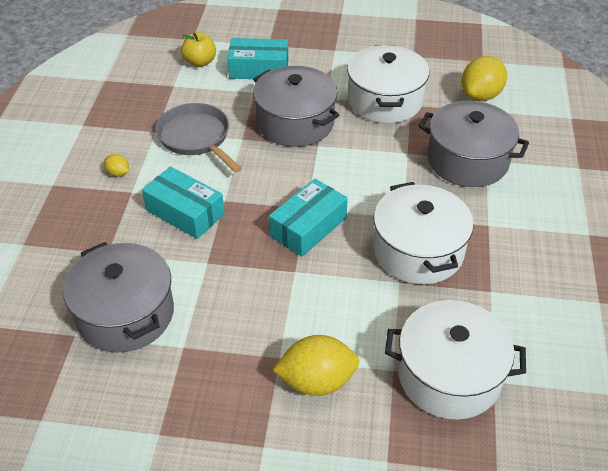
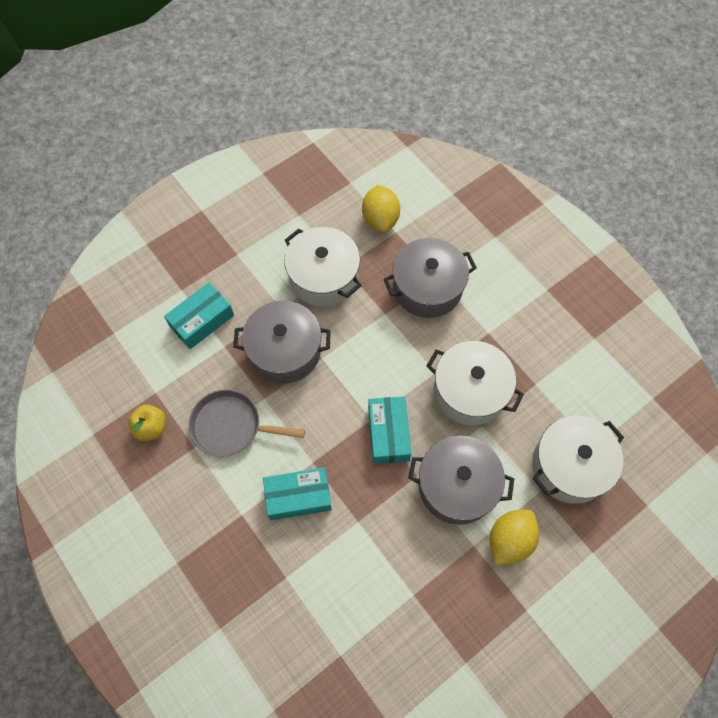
camera: 45 degrees left, 20 degrees up
(118, 173) = (212, 508): yellow lemon -> none
(125, 314) = (353, 609): grey pot -> grey pot (457, 486)
(200, 62) = (148, 352): yellow apple -> yellow apple (151, 427)

